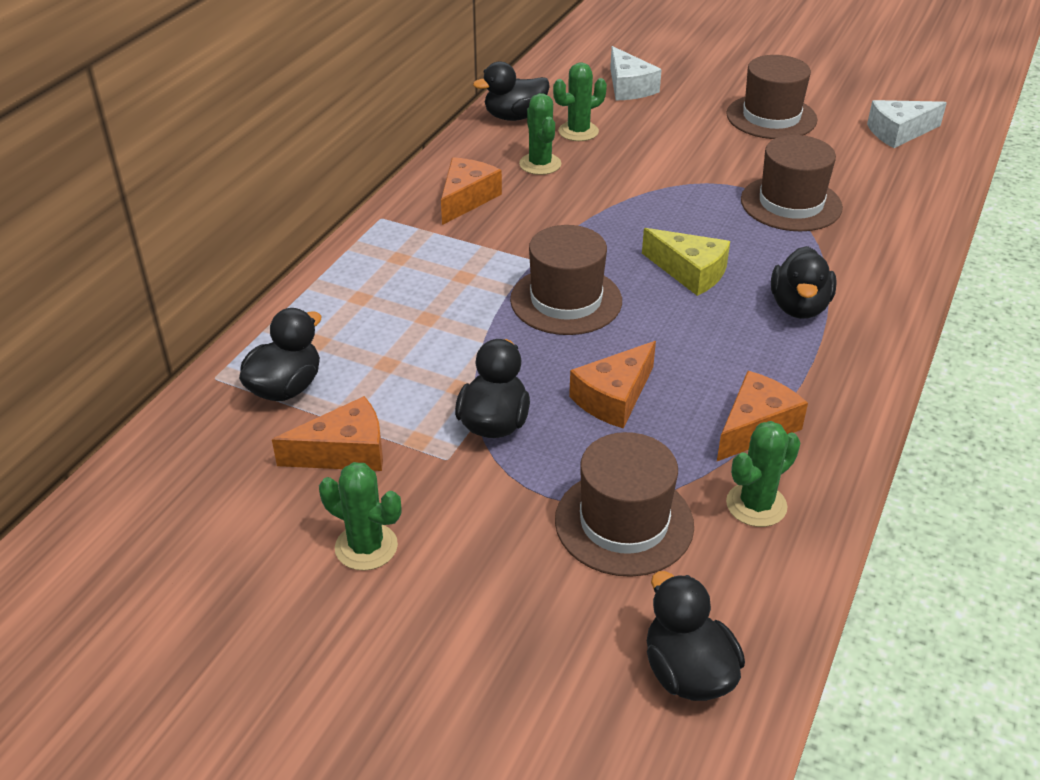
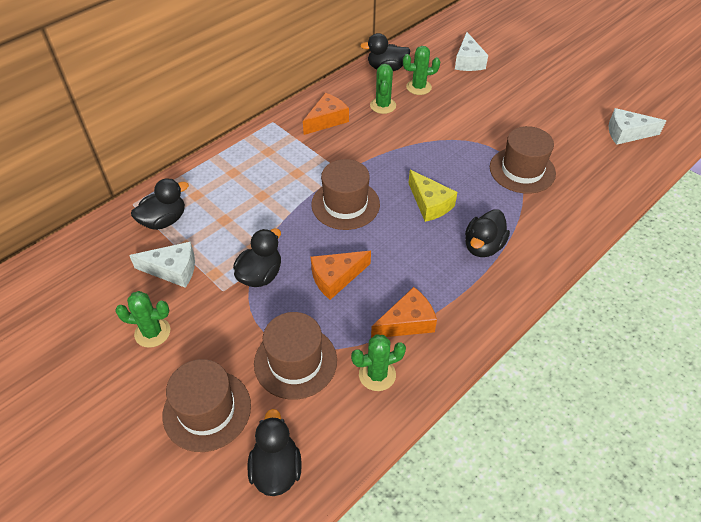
camera: 20 degrees right, 10 degrees up
(345, 452) = (173, 270): orange cheese -> white cheese
(366, 547) = (152, 332): green cactus -> green cactus turned 45 degrees counterclockwise
(771, 117) = (547, 103): brown hat -> brown hat (207, 410)

